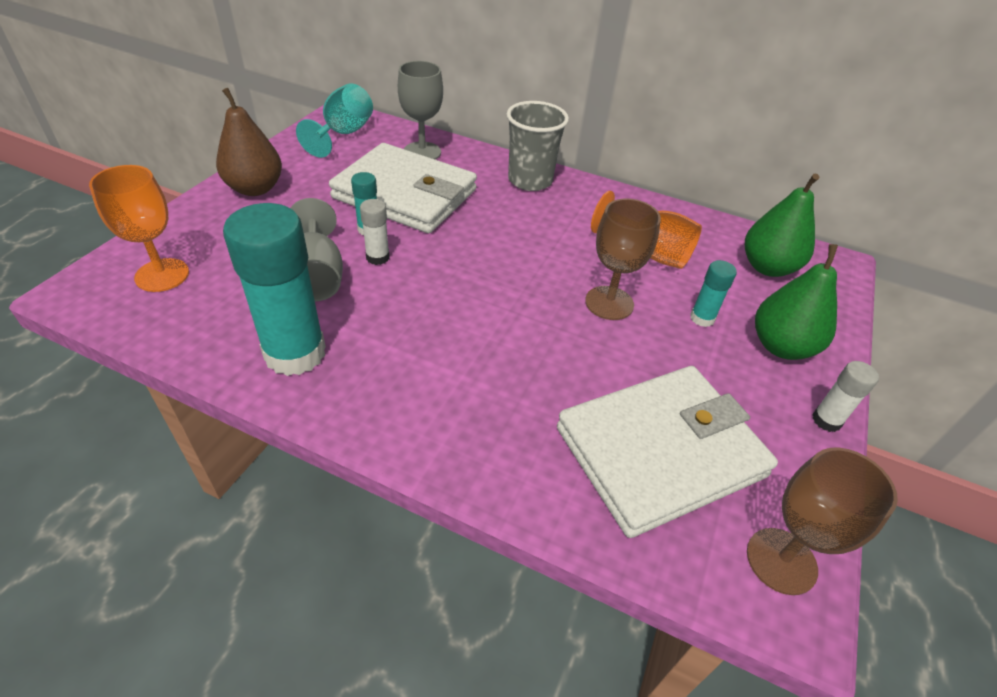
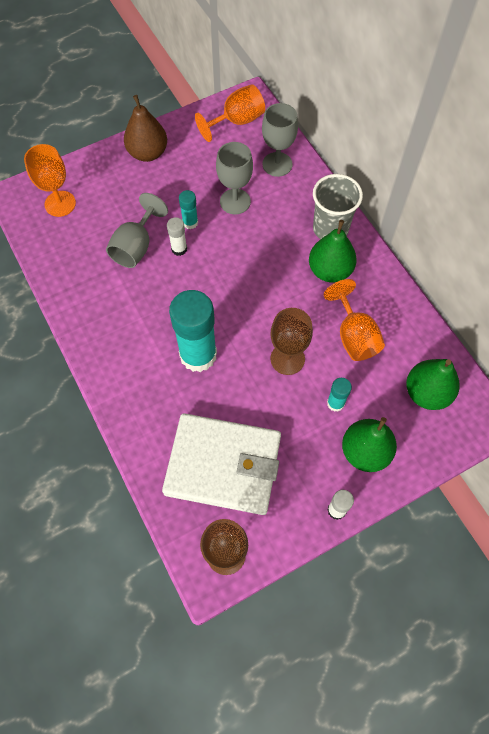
camera: 40 degrees right, 20 degrees up
(295, 353) = (91, 295): turquoise glue stick -> turquoise glue stick (198, 355)
(343, 134) = (237, 121): turquoise goblet -> orange goblet
(405, 194) = (235, 201): white wallet -> grey goblet
(566, 211) = (330, 270): none -> green pear

